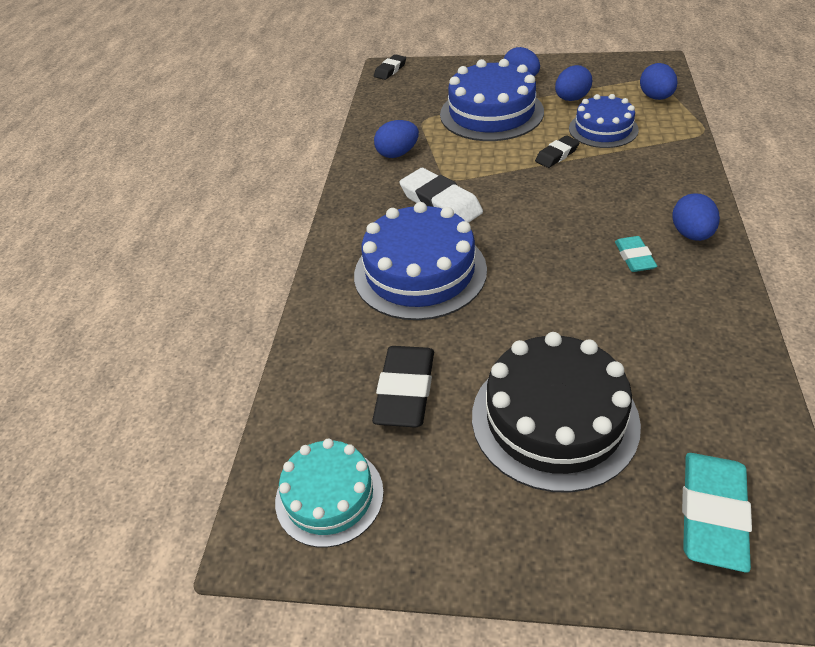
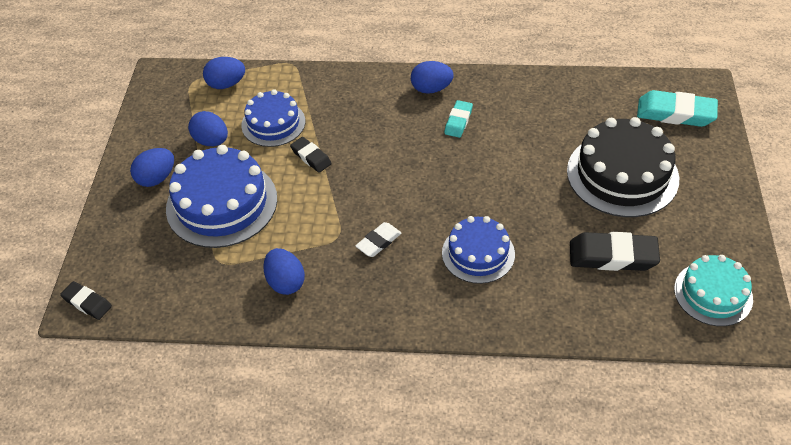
camera: 95 degrees left, 5 degrees up
(420, 272) = (478, 253): blue cake -> blue cake, size x0.62
(440, 203) = (378, 242): white eraser -> white eraser, size x0.58
(634, 257) = (458, 121): turquoise eraser -> turquoise eraser turned 60 degrees counterclockwise

